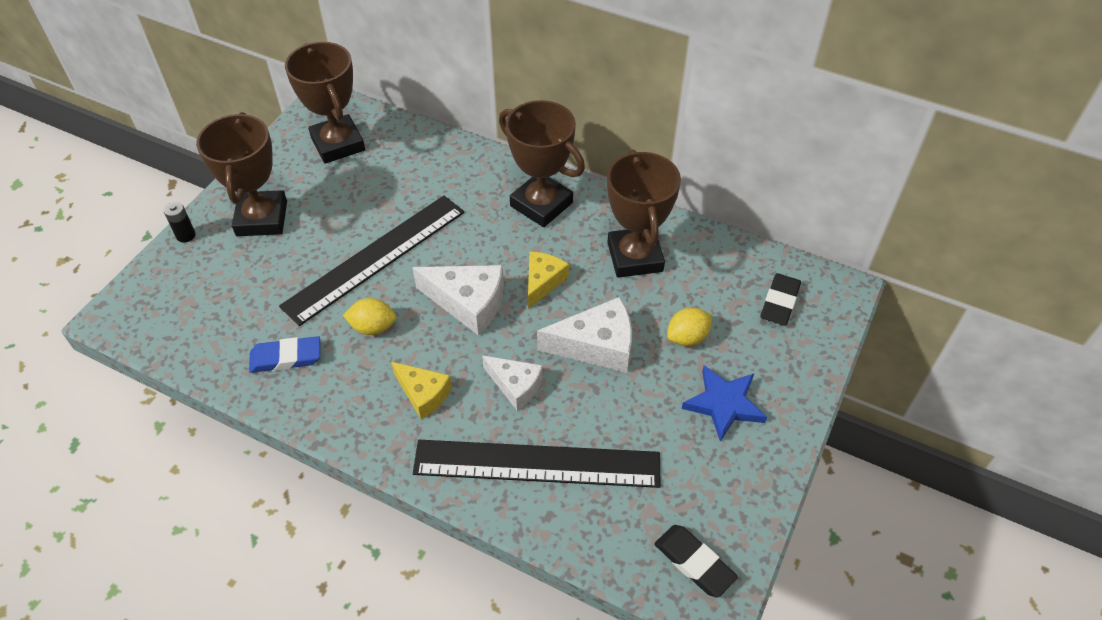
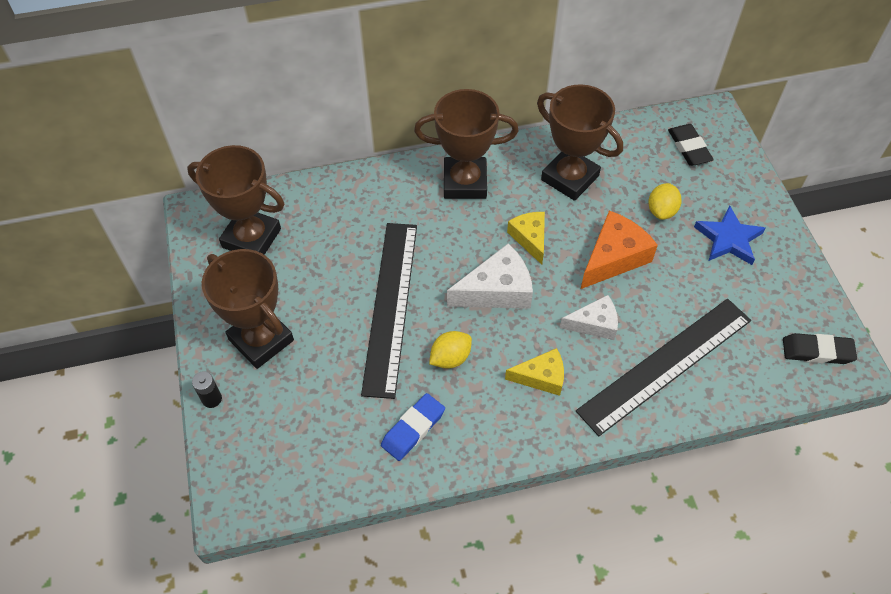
camera: 40 degrees left, 5 degrees up
(596, 346) = (614, 257): white cheese -> orange cheese

